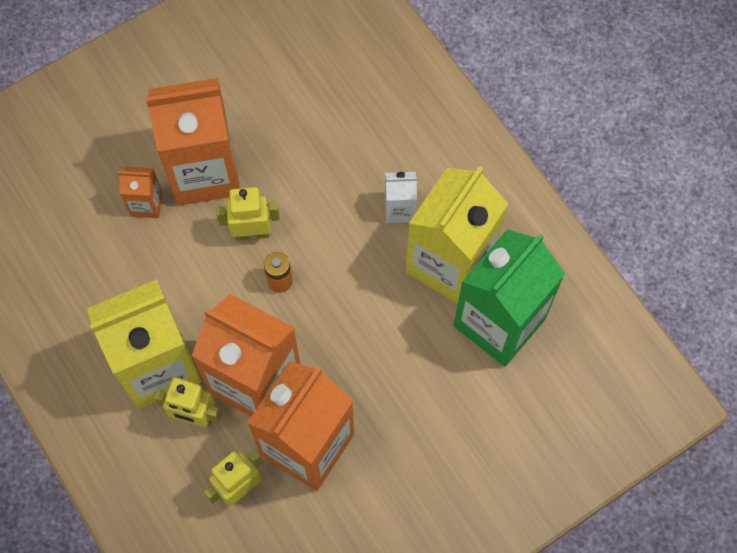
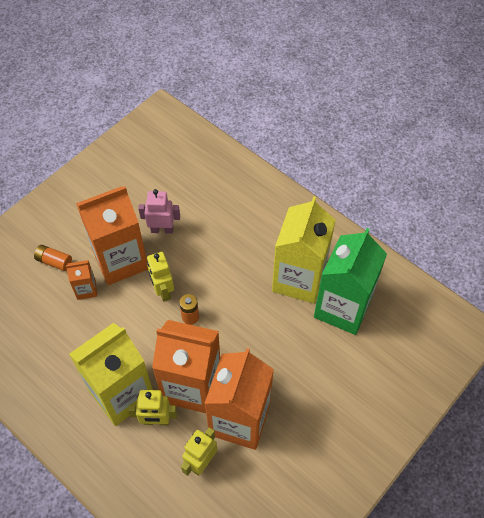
camera: 15 degrees left, 10 degrees down
(112, 151) = (54, 261): none -> orange battery
(252, 233) = (163, 291): yellow robot -> yellow robot turned 90 degrees counterclockwise
(275, 139) = (162, 229): none -> pink robot
(399, 209) = (256, 253): white carton -> none

